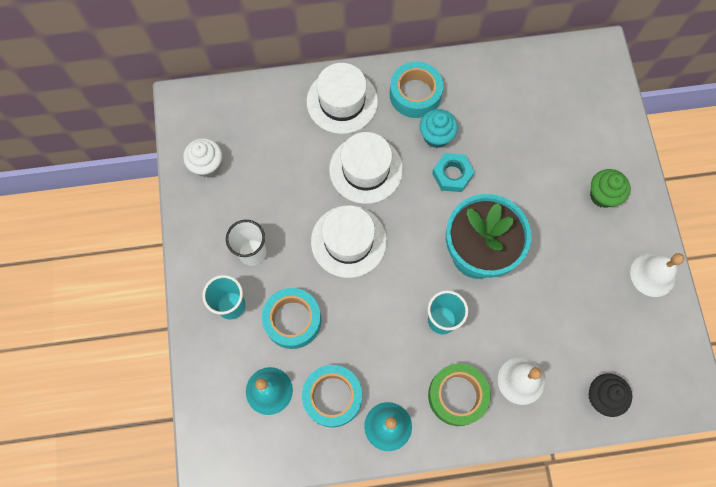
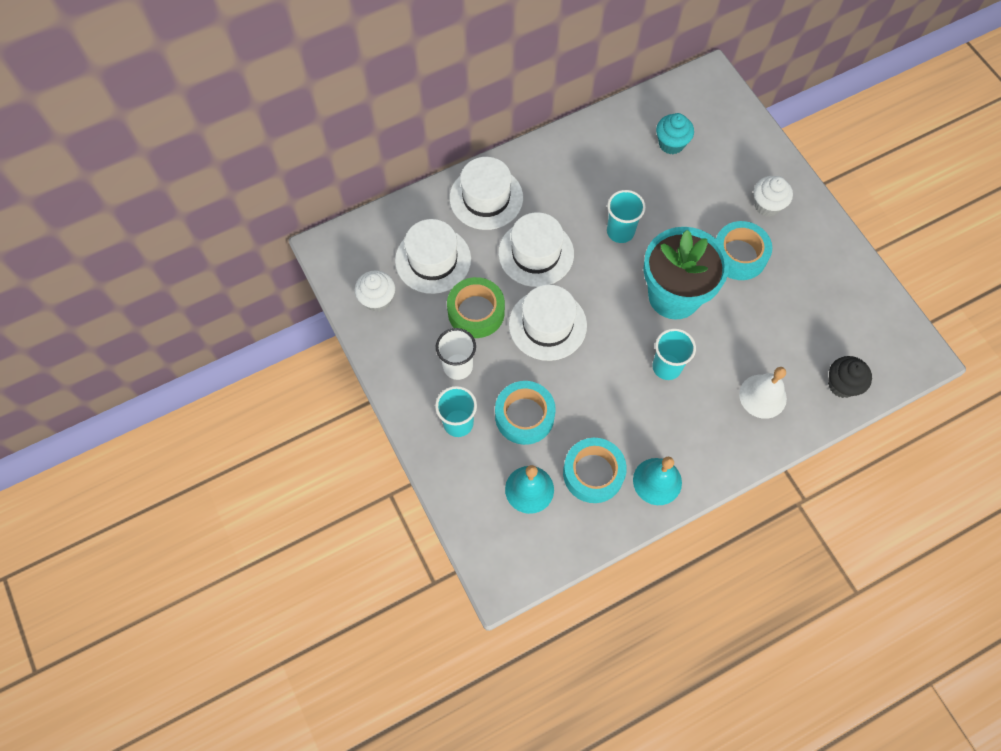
camera: 20 degrees left, 5 degrees down
(270, 144) = (433, 260): none -> white hat
(415, 94) = (554, 169): turquoise tape -> turquoise tape (739, 255)
(436, 136) = (590, 201): turquoise cupcake -> turquoise cupcake (671, 144)
(452, 174) = (620, 231): turquoise nut -> turquoise cup
(457, 395) = (710, 430): green tape -> green tape (476, 312)
(602, 195) = (767, 205): green cupcake -> white cupcake
(652, 275) = (841, 261): white bell -> none

